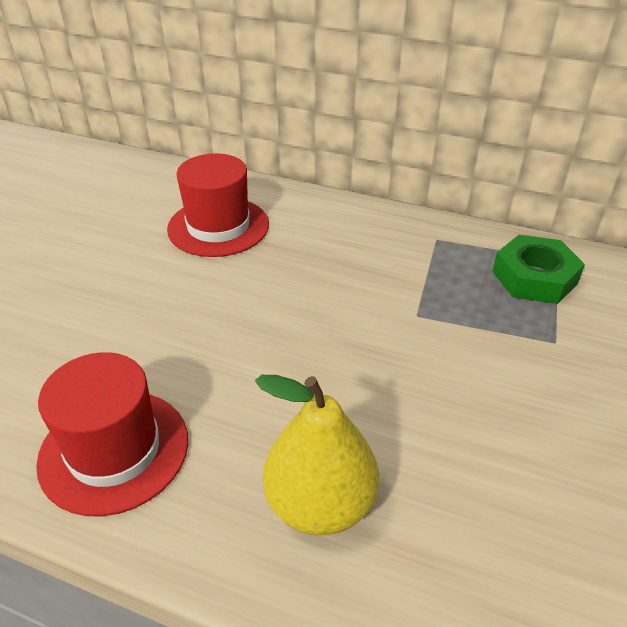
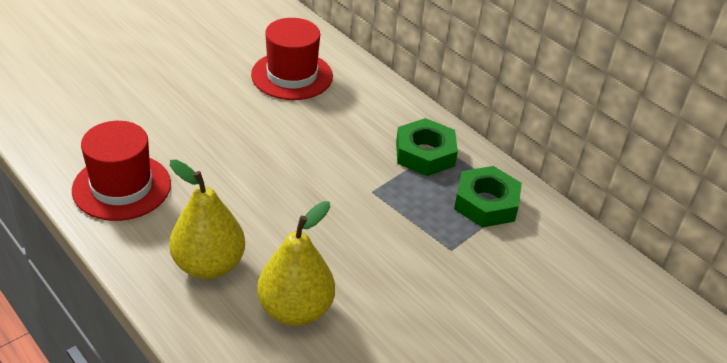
camera: 25 degrees right, 0 degrees up
(428, 252) = (425, 154): none -> green nut
(477, 507) = (295, 310): none -> yellow pear

